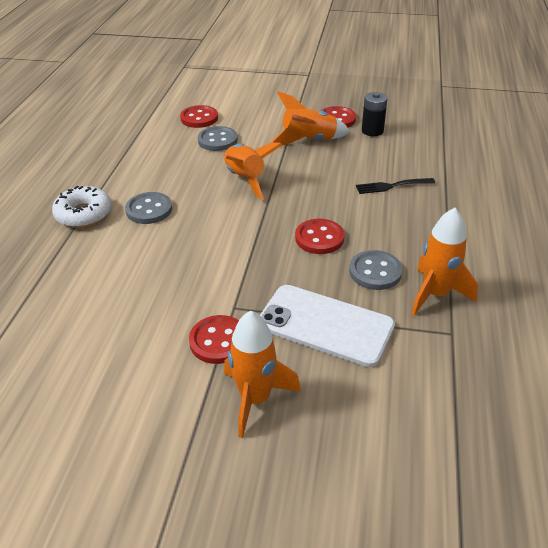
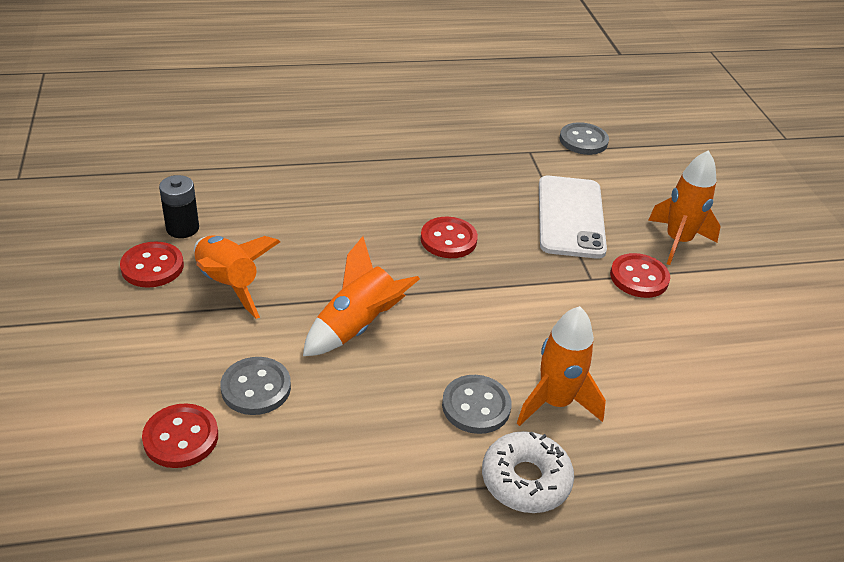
camera: 115 degrees left, 0 degrees up
(375, 272) = (479, 197): grey button -> grey button (583, 141)
(392, 186) = (319, 199): black fork -> none
(435, 294) = (488, 161): orange rocket -> orange rocket (555, 403)

